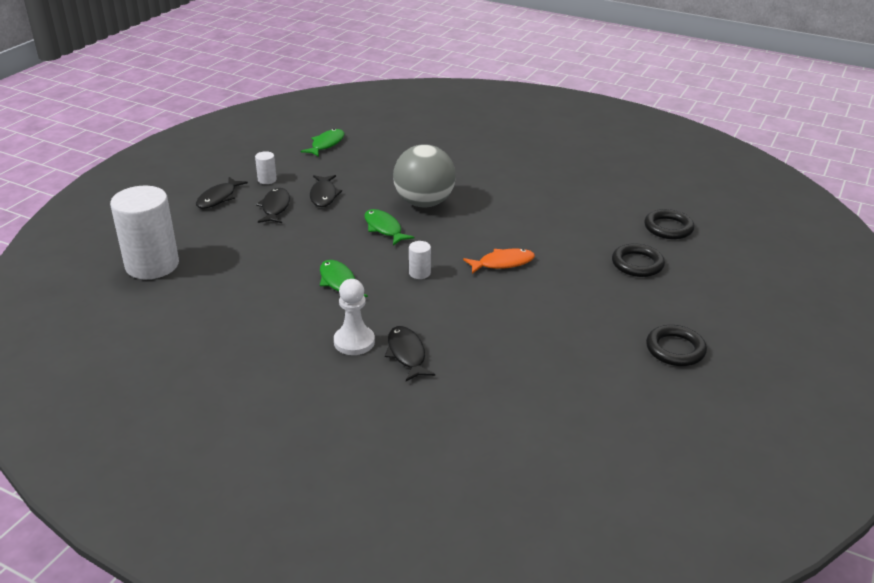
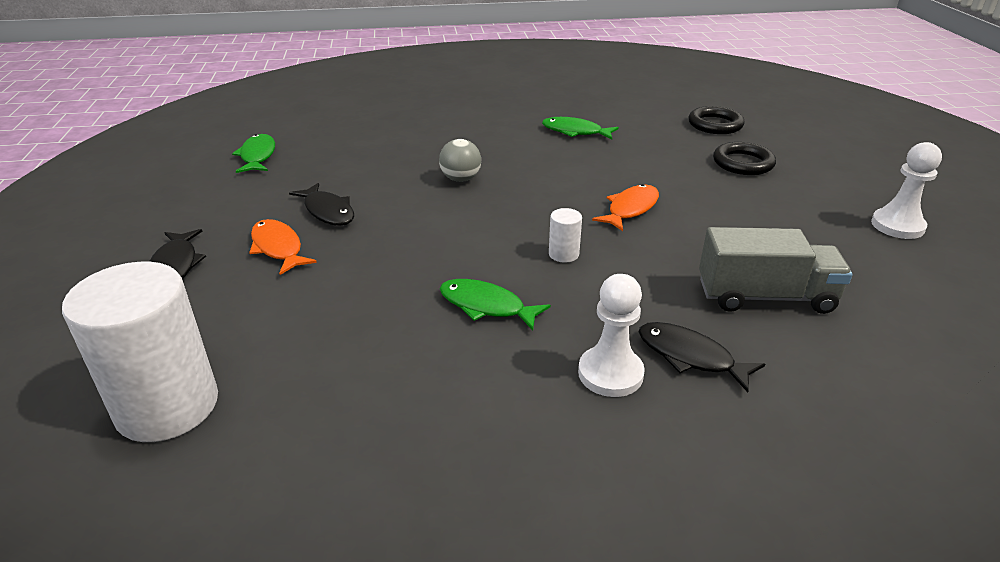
camera: 35 degrees left, 0 degrees up
(267, 180) = (224, 219): white cylinder -> none
(275, 207) = (278, 248): black fish -> orange fish
(384, 228) = (453, 221): green fish -> green fish (575, 132)
(424, 203) = (460, 179): grey ball -> grey ball, size x0.51
(501, 346) = (765, 296): none -> grey truck
(675, 349) = (897, 226): black ring -> white pawn

